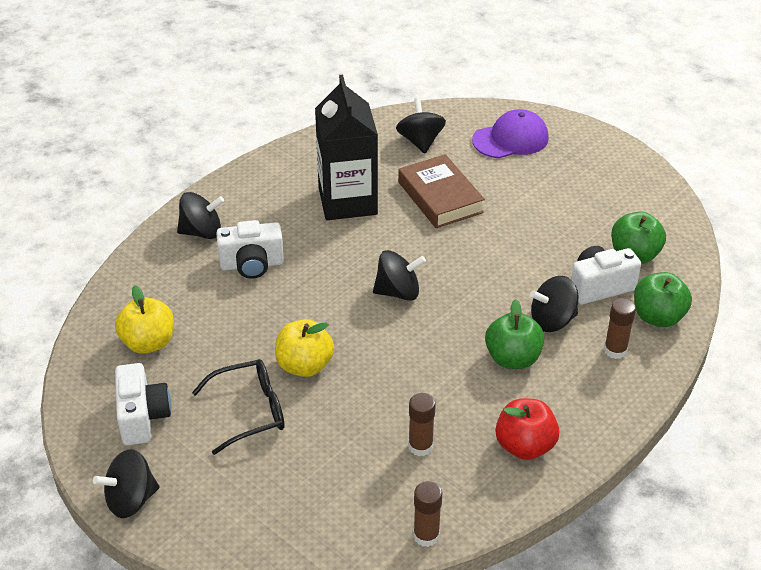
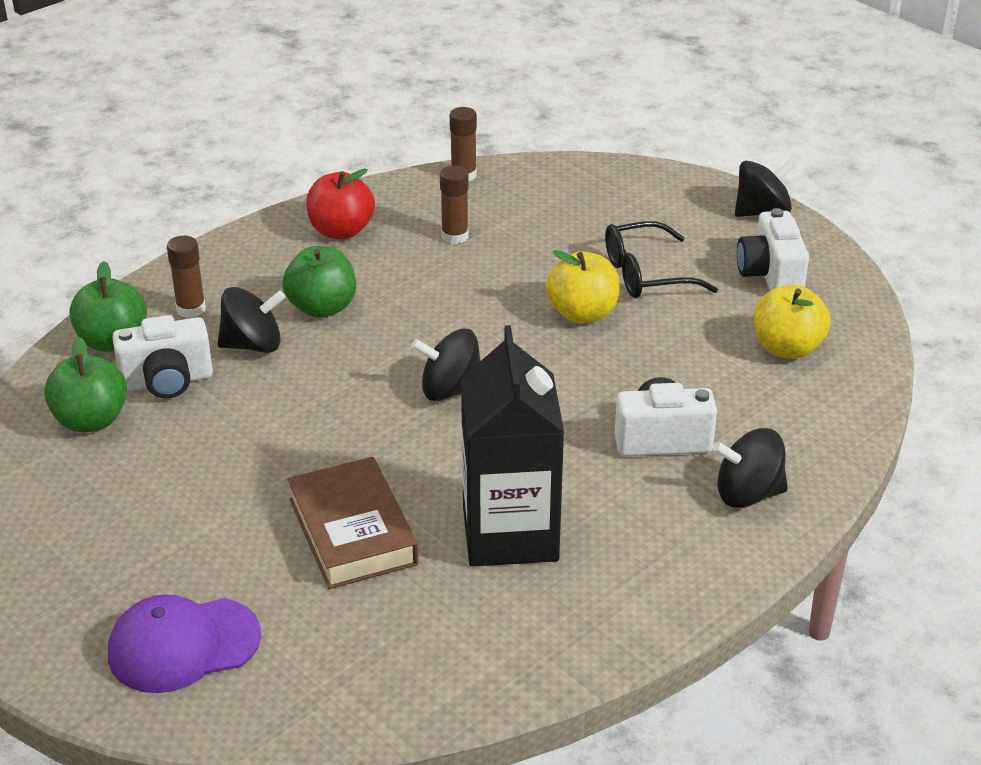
camera: 175 degrees left, 5 degrees down
(420, 141) = (358, 651): black spinning top -> none

